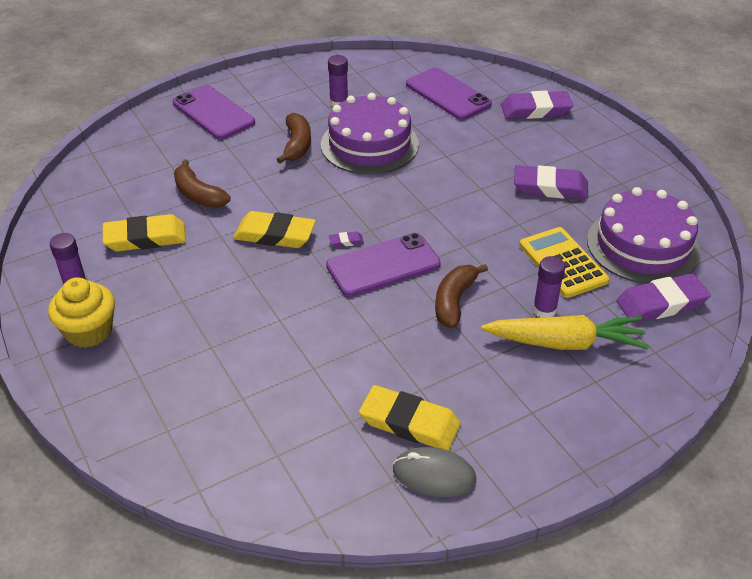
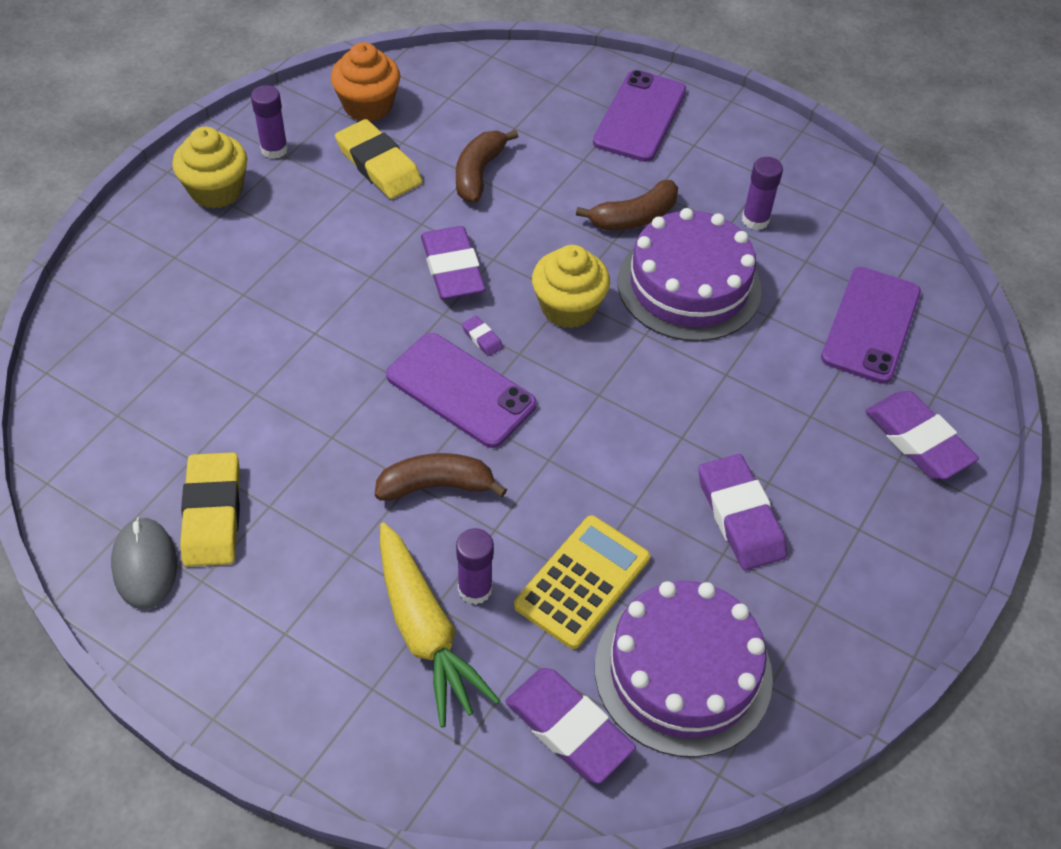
camera: 60 degrees right, 10 degrees up
(79, 224) = (368, 106): none -> orange cupcake
(274, 234) = (452, 268): yellow eraser -> purple eraser
(349, 196) = (568, 308): none -> yellow cupcake

